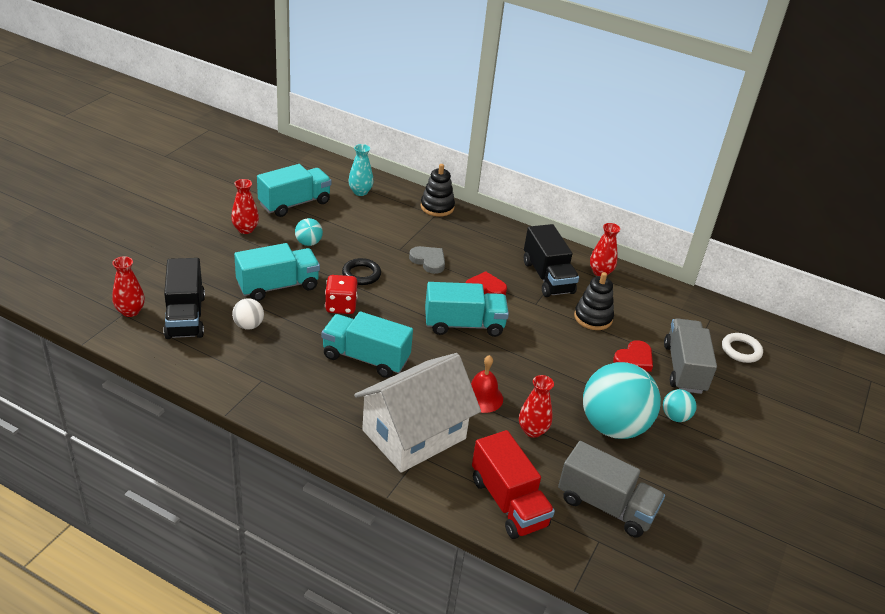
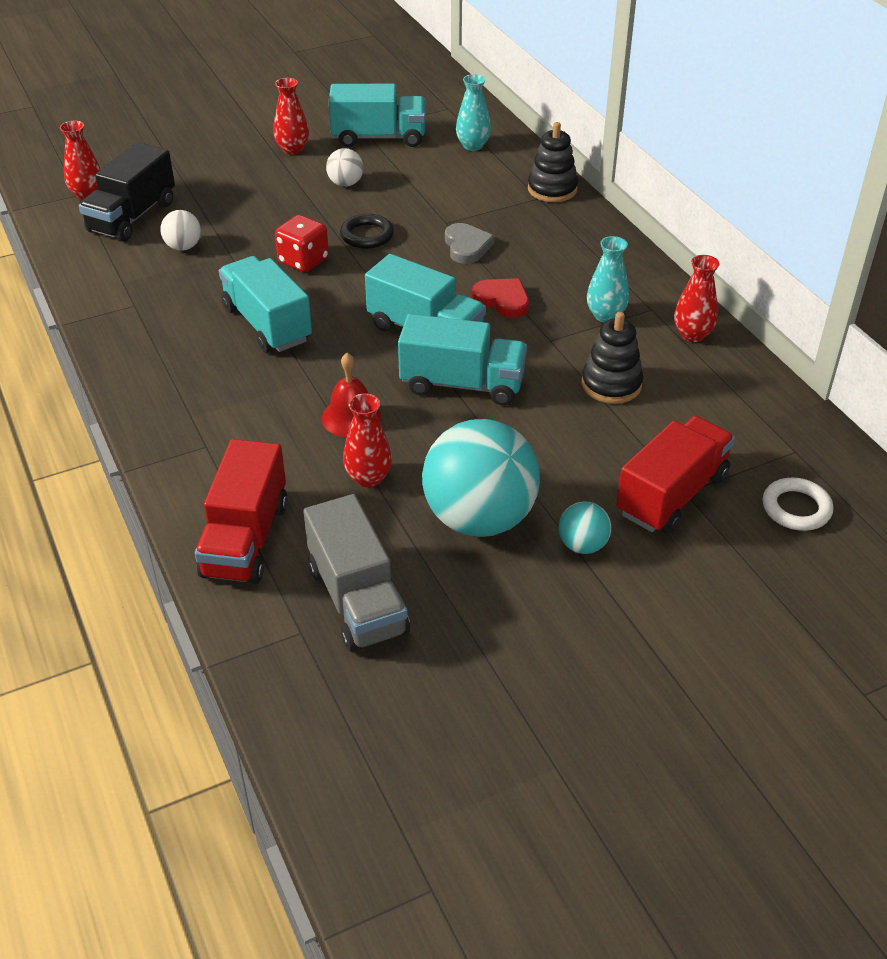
camera: 40 degrees right, 5 degrees up
(278, 286) = (259, 218): turquoise truck -> turquoise truck (462, 384)
(308, 243) = (345, 183): turquoise ball -> white ball
(414, 434) = (226, 423): white house -> none
(547, 277) = (605, 315): black truck -> turquoise vase
(634, 359) = (609, 455): red heart -> none
(684, 368) = (672, 495): grey truck -> red truck

